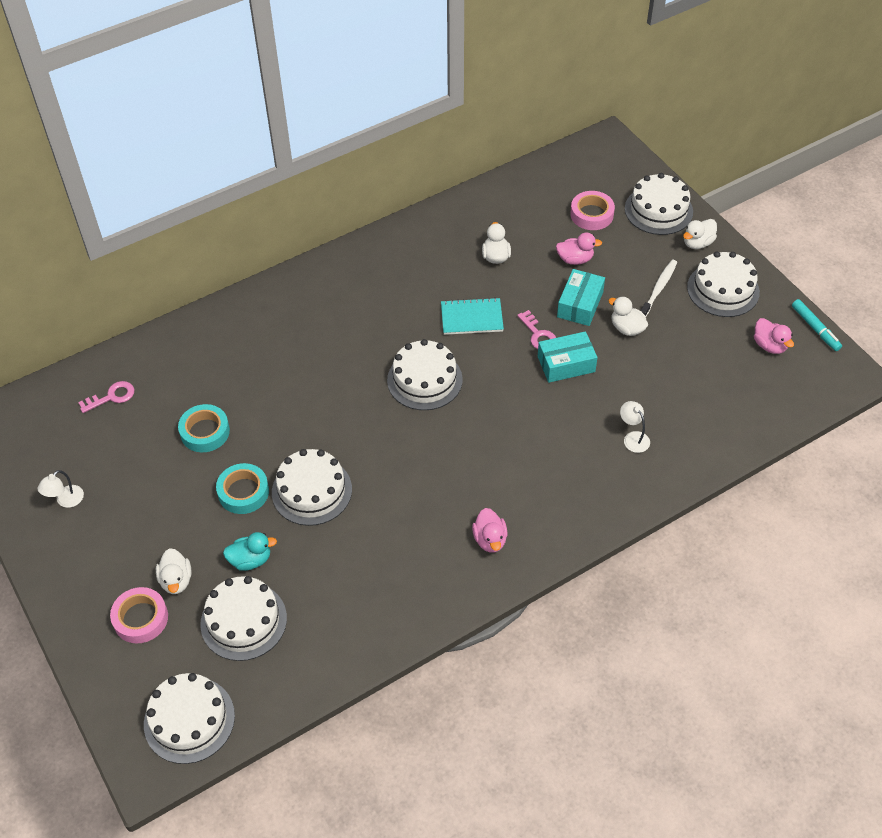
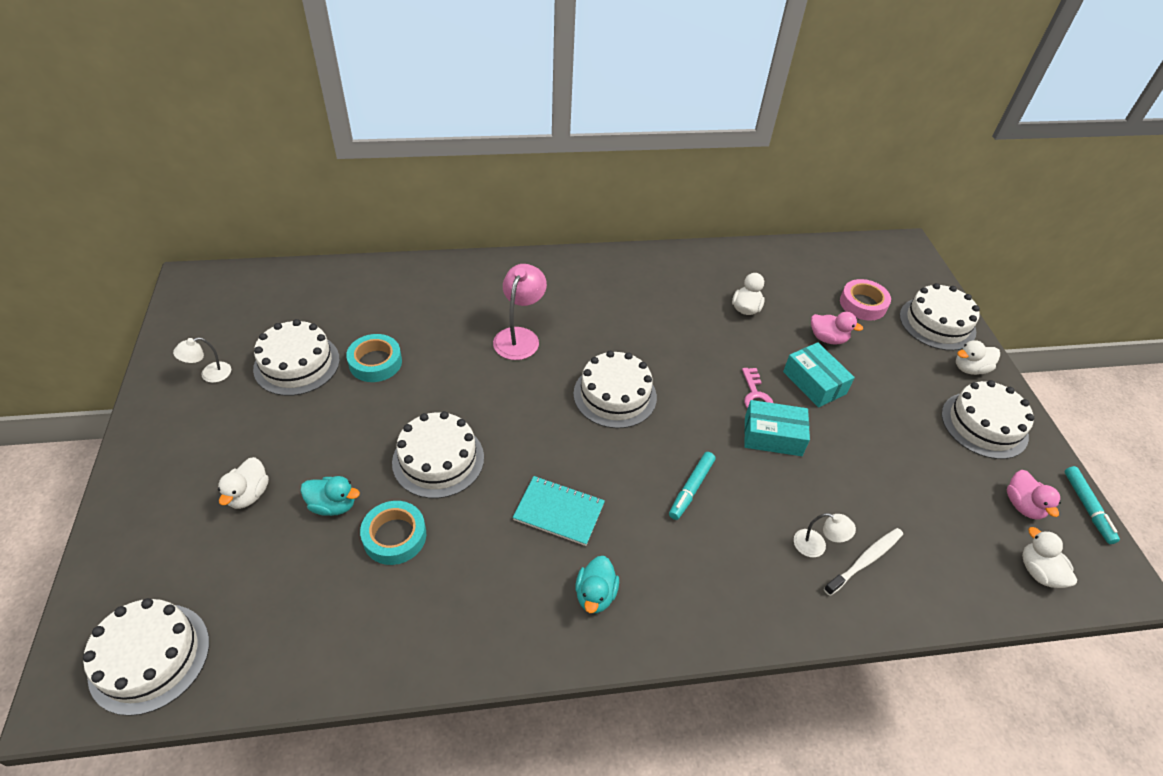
camera: 20 degrees right, 5 degrees down
(112, 397) = (317, 300): pink key -> none
(140, 618) = (187, 519): pink tape -> none
(243, 492) = (372, 433): turquoise tape -> turquoise tape (394, 536)
(243, 621) = (282, 568): white cake -> white cake (297, 364)
(316, 359) = (519, 336): none -> pink lamp
(471, 318) = (693, 355): turquoise notebook -> turquoise notebook (559, 512)
(490, 540) = (595, 595): pink duck -> turquoise duck
(522, 432) = (691, 489): none -> turquoise marker
(580, 304) = (814, 382): turquoise box -> turquoise box turned 75 degrees counterclockwise
(627, 328) = (856, 425): white duck -> white duck (1038, 572)
(633, 438) = (816, 546): white lamp -> white lamp turned 120 degrees clockwise
(659, 288) = (909, 397): white toothbrush -> white toothbrush (865, 560)

